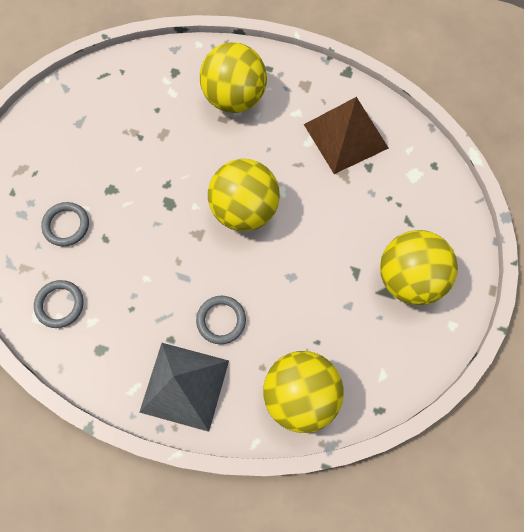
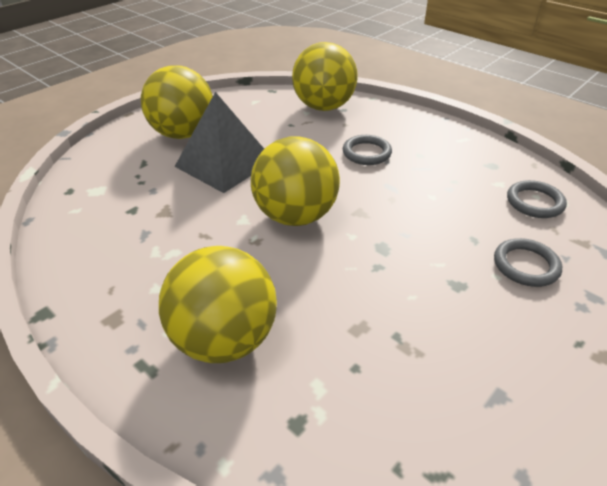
camera: 155 degrees left, 30 degrees down
(184, 386) = (416, 130): grey pyramid -> grey pyramid (225, 163)
(345, 136) = (126, 243): brown pyramid -> none

